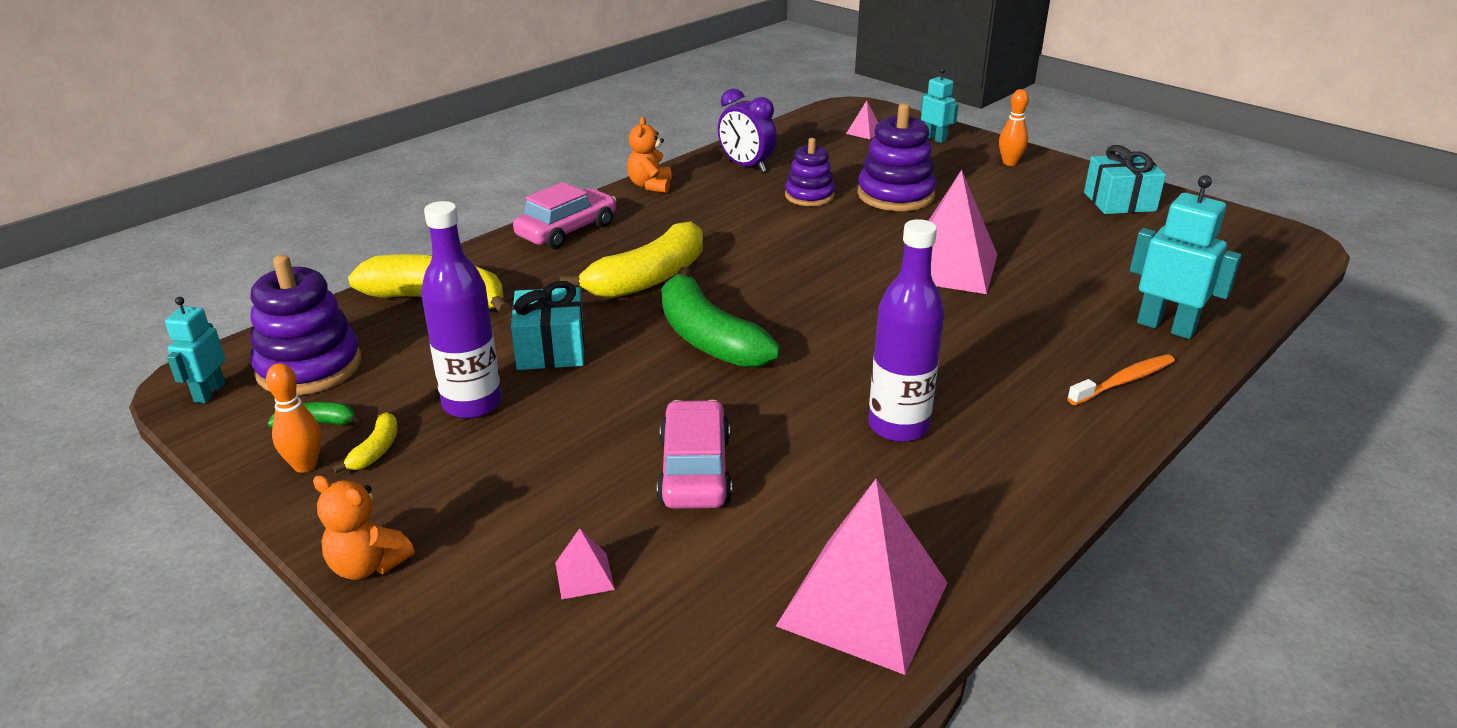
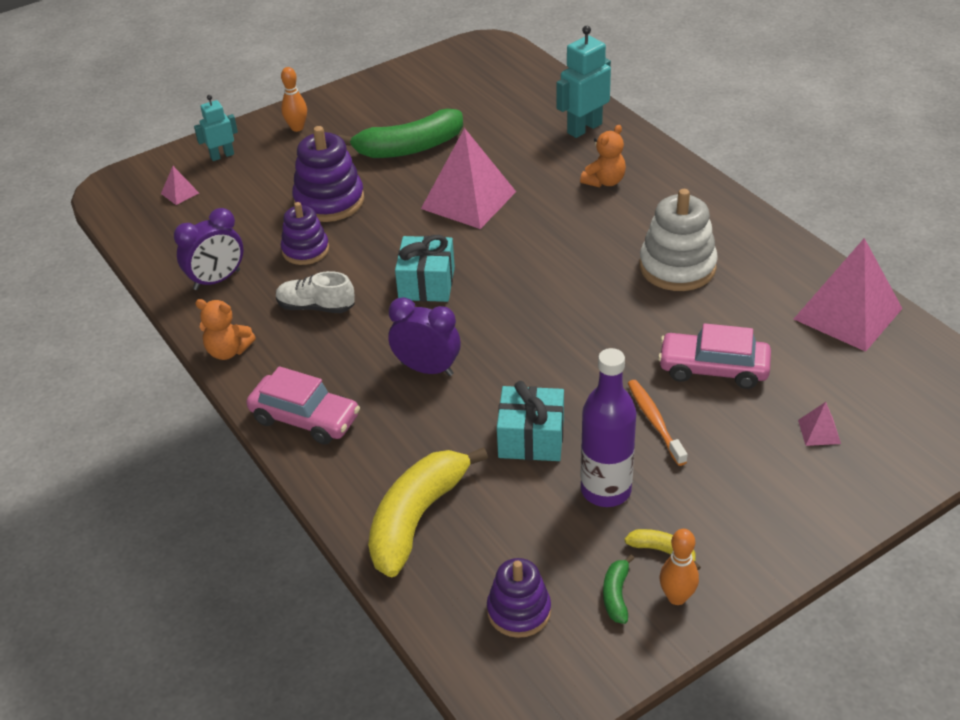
camera: 75 degrees left, 10 degrees up
(209, 392) = (547, 688): turquoise robot -> none
(309, 367) = (519, 611): purple stacking toy -> purple stacking toy, size x0.64
(367, 565) = (803, 547): orange teddy bear -> orange teddy bear (604, 181)
(567, 231) = (305, 418): pink car -> pink car turned 150 degrees clockwise
(648, 279) = (427, 369): yellow banana -> purple clock
(708, 338) = (539, 343): green banana -> green banana (409, 148)
(725, 213) = (316, 307): none -> white shoe
(898, 426) = (677, 267): purple bottle -> white stacking toy
(1119, 202) = (396, 95): turquoise gift -> turquoise gift (426, 283)
(1123, 381) = (644, 163): orange toothbrush -> orange toothbrush (654, 421)

